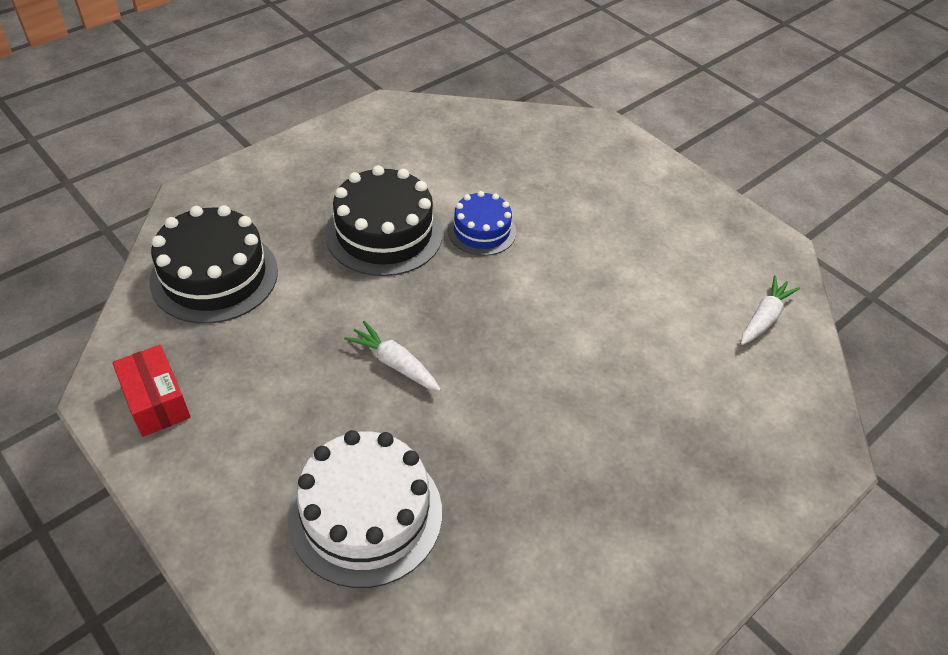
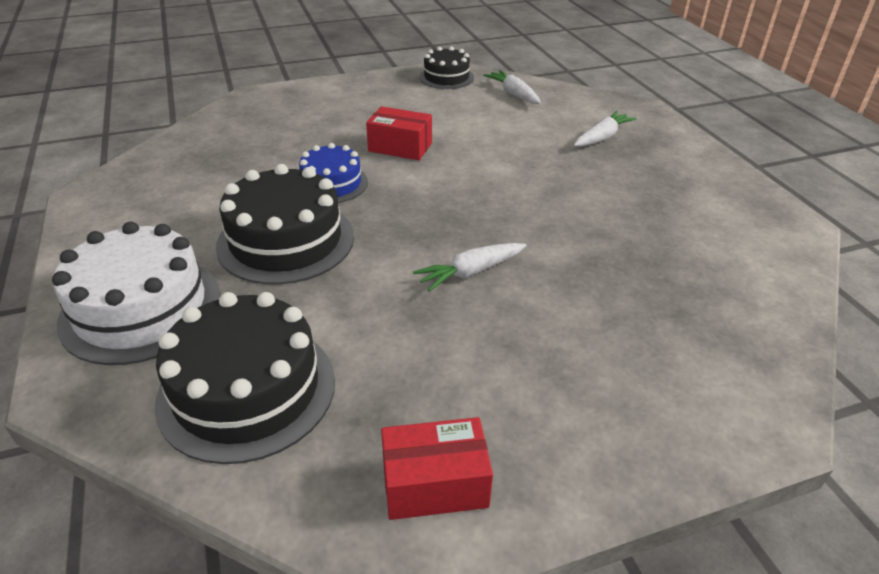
camera: 65 degrees left, 10 degrees down
(365, 514) = (647, 330): white cake -> white cake (141, 308)
(574, 256) = (400, 147): none -> red box
(715, 424) = (602, 137): none -> white carrot
(758, 248) = (446, 77): none -> black cake

